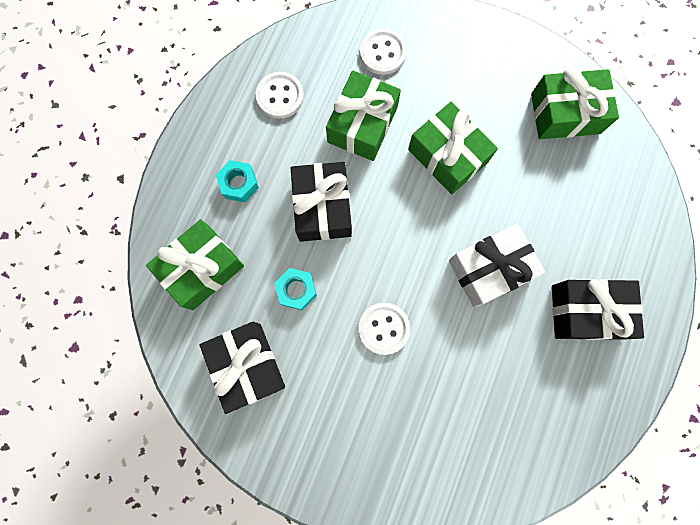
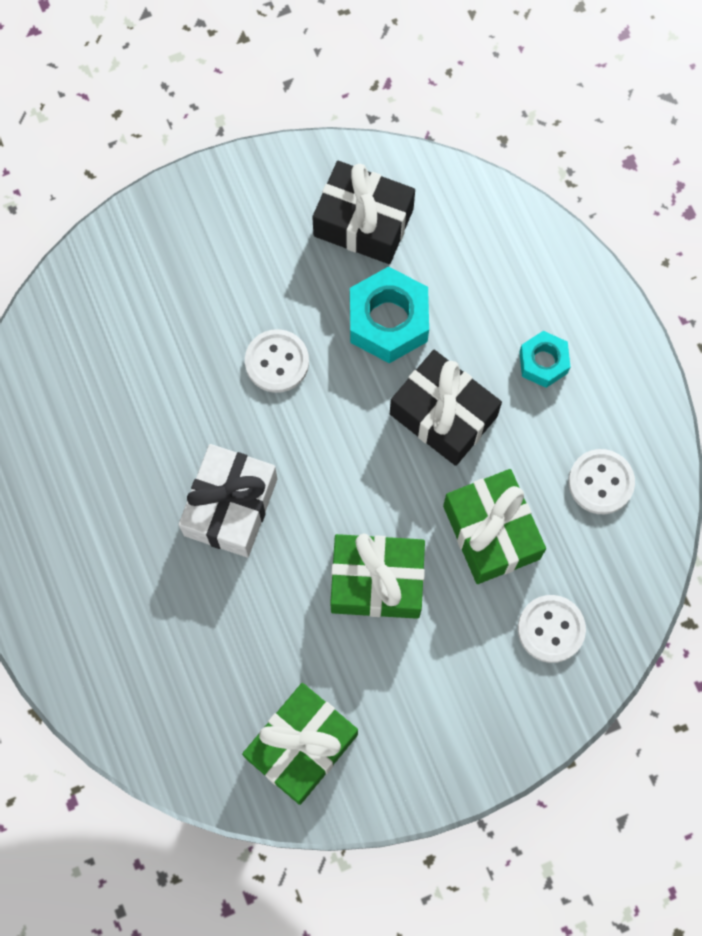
camera: 135 degrees right, 5 degrees down
(202, 268) = (491, 260): green gift -> none
(296, 290) = (388, 321): turquoise nut -> turquoise nut, size x1.69
(586, 312) = (103, 553): black gift -> none

